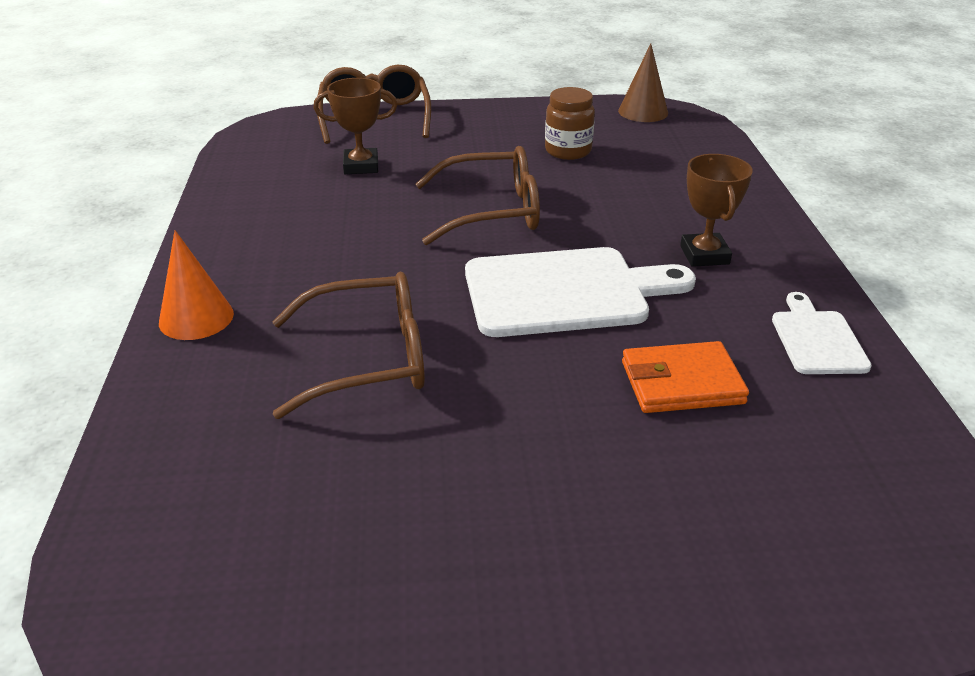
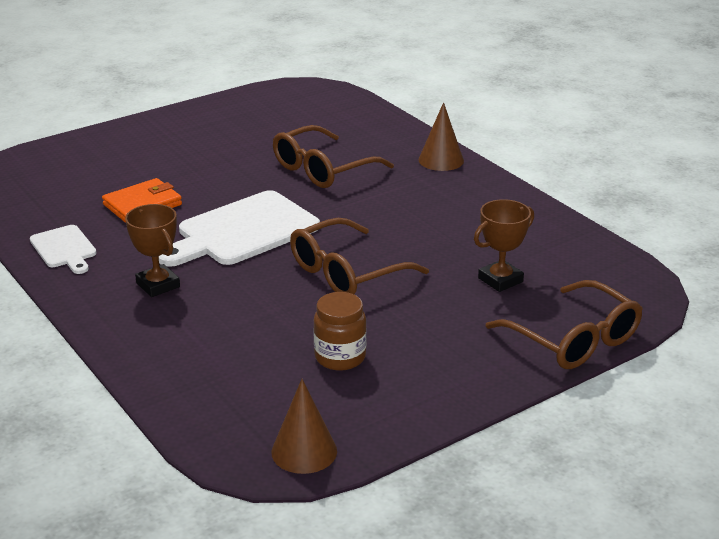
camera: 150 degrees right, 5 degrees down
(196, 318) = (441, 160): orange cone -> brown cone

